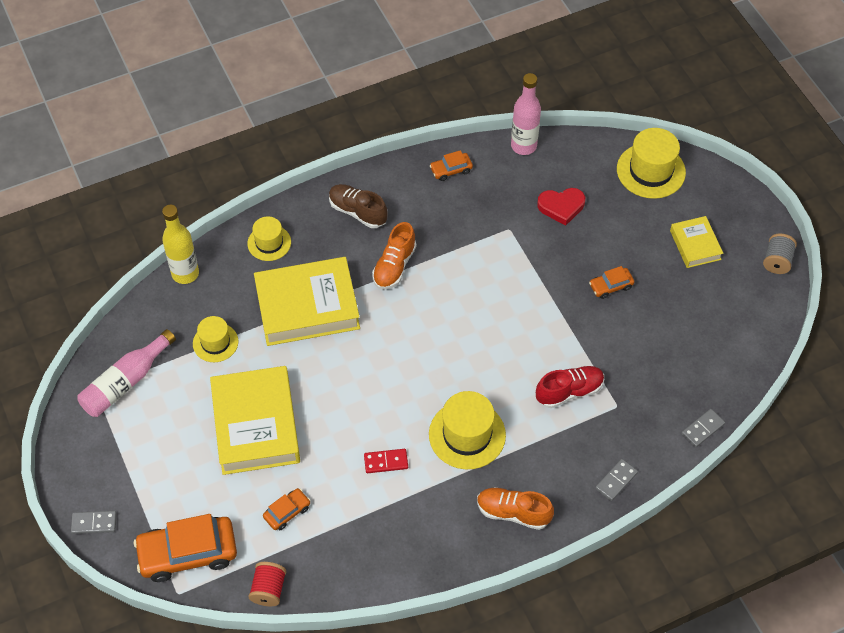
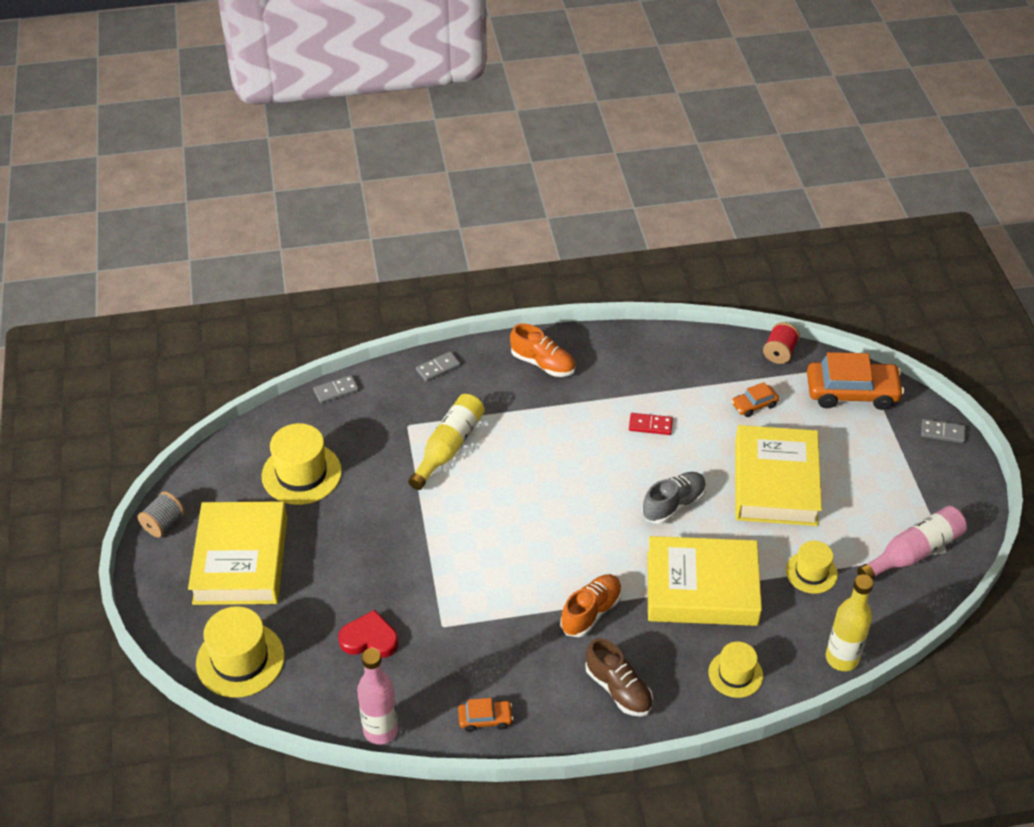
camera: 165 degrees left, 10 degrees down
(346, 380) = (673, 505): none -> grey shoe
(467, 434) = (564, 432): yellow hat -> yellow hat (301, 473)
(569, 391) = (448, 447): red shoe -> yellow bottle
(611, 286) = (357, 537): orange car -> none
(695, 245) = (240, 560): yellow book -> yellow book, size x1.93

